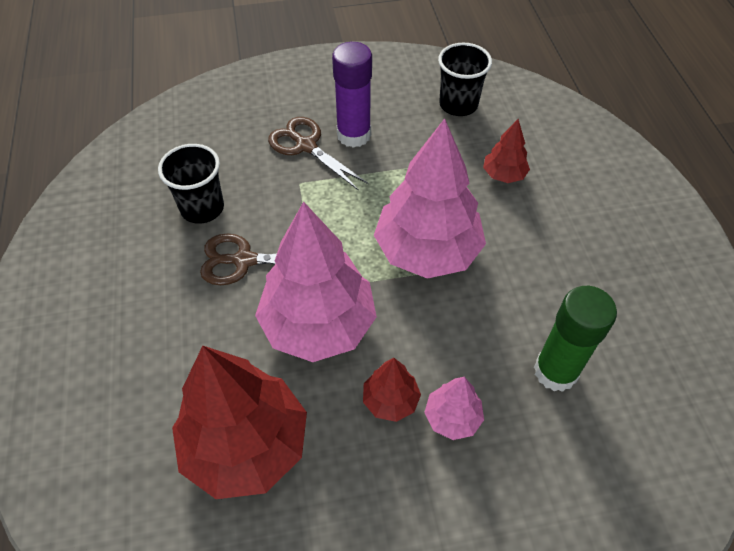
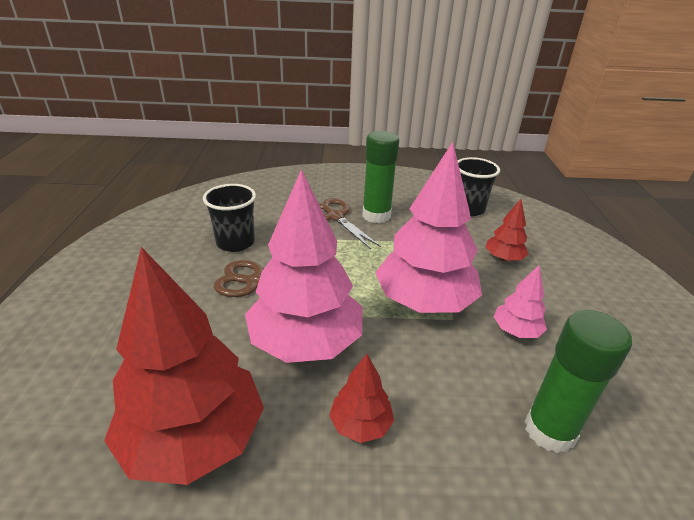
camera: 10 degrees right, 20 degrees down
(354, 135) = (376, 215): purple glue stick -> green glue stick
(452, 417) = (426, 456): pink tree -> pink tree (516, 331)

